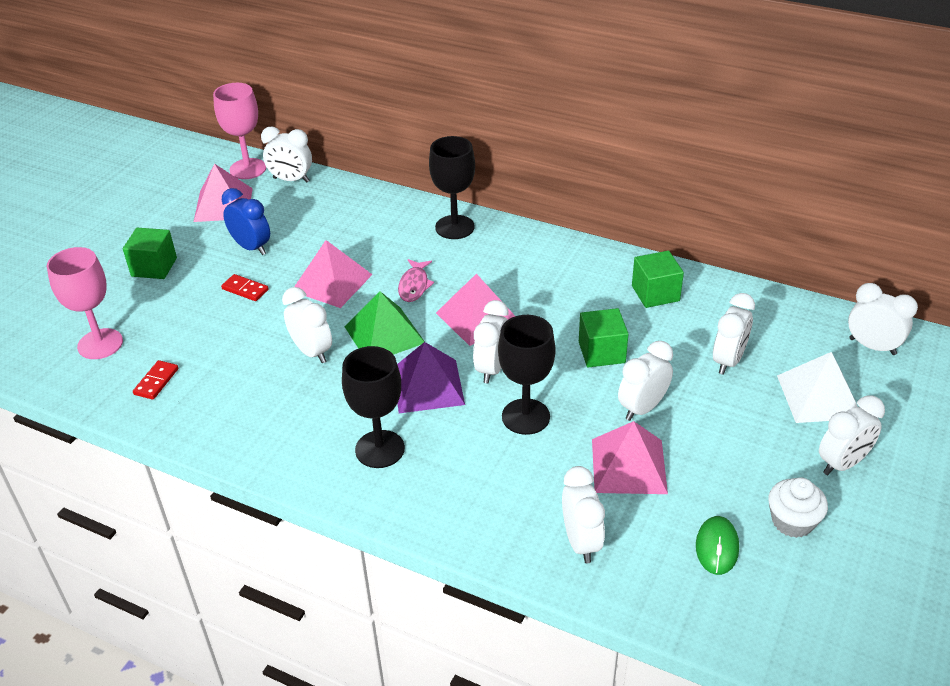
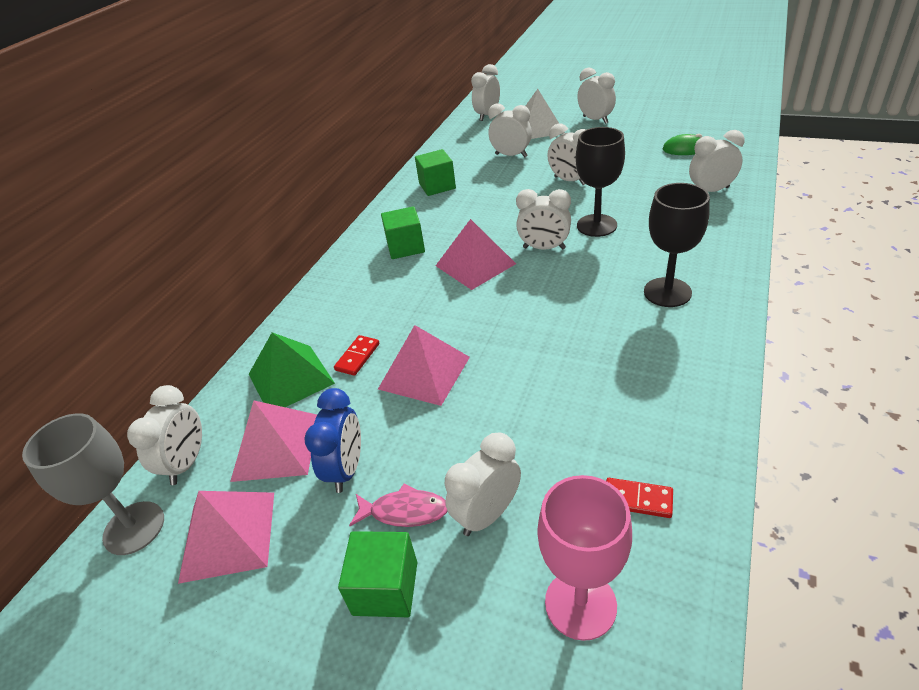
camera: 90 degrees left, 0 degrees up
(245, 289) = (439, 452): red domino -> red domino (357, 357)
(248, 169) = (134, 528): pink goblet -> grey goblet
(251, 247) = (346, 469): blue clock -> blue clock turned 150 degrees clockwise
(312, 352) = (547, 364): white clock -> white clock (487, 514)
(384, 334) = (509, 317): green pyramid -> green pyramid (291, 378)
(414, 285) = (429, 310): pink fish -> pink fish (404, 511)
(428, 386) = (576, 278): purple pyramid -> none
(454, 227) = (330, 298): black goblet -> none
(601, 352) = (512, 201): green cube -> green cube (405, 247)
(628, 466) = (630, 181): pink pyramid -> pink pyramid (276, 447)
(792, 521) = (650, 130): white cupcake -> none

